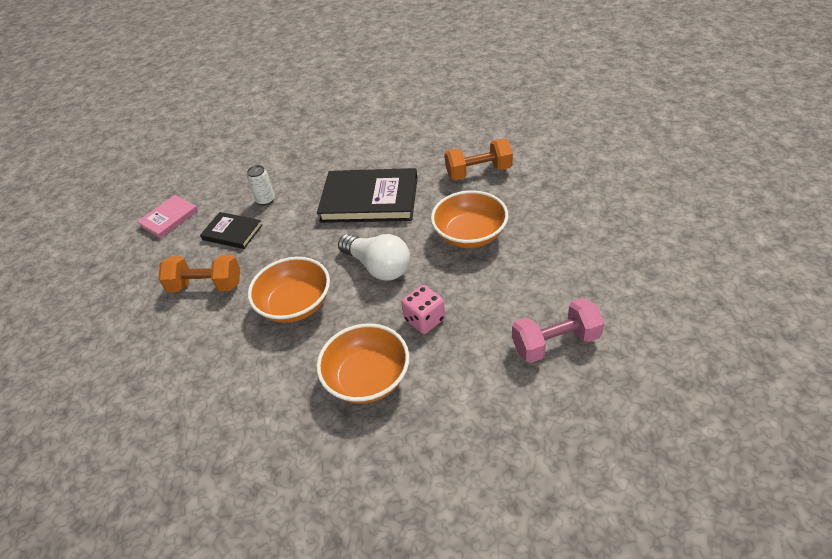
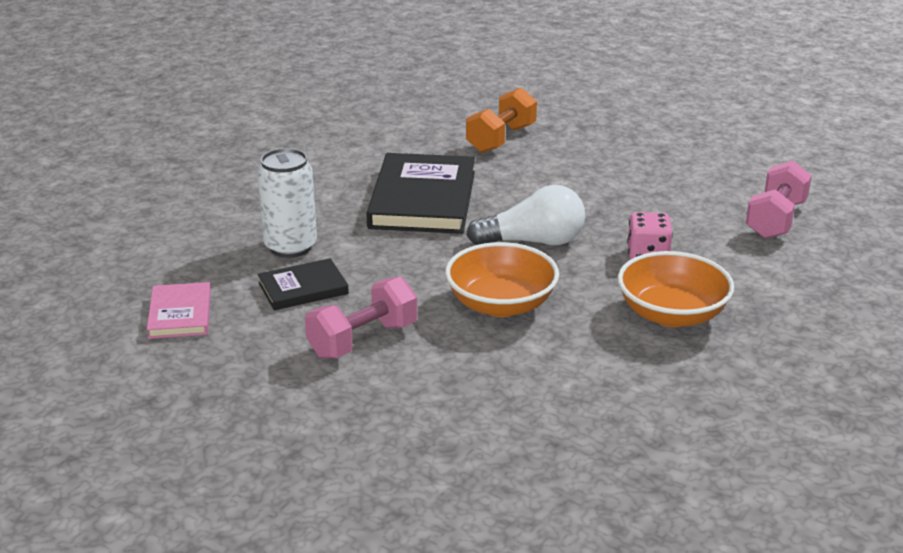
camera: 50 degrees left, 15 degrees down
(206, 286) = (363, 340): orange dumbbell -> pink dumbbell
(266, 200) = (290, 247): white can -> white can, size x1.72
(369, 200) = (423, 199): black book -> black book turned 45 degrees counterclockwise
(470, 235) = (578, 184): orange bowl -> none

